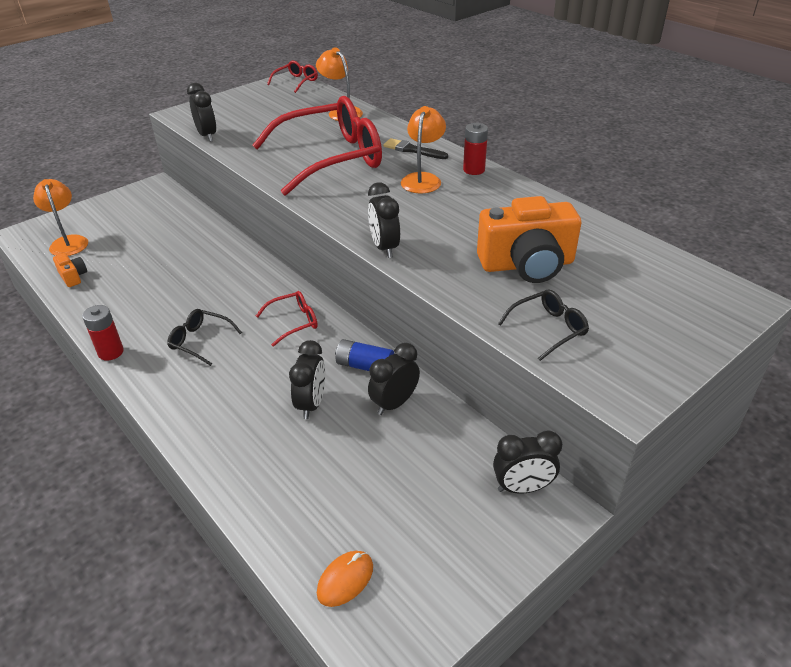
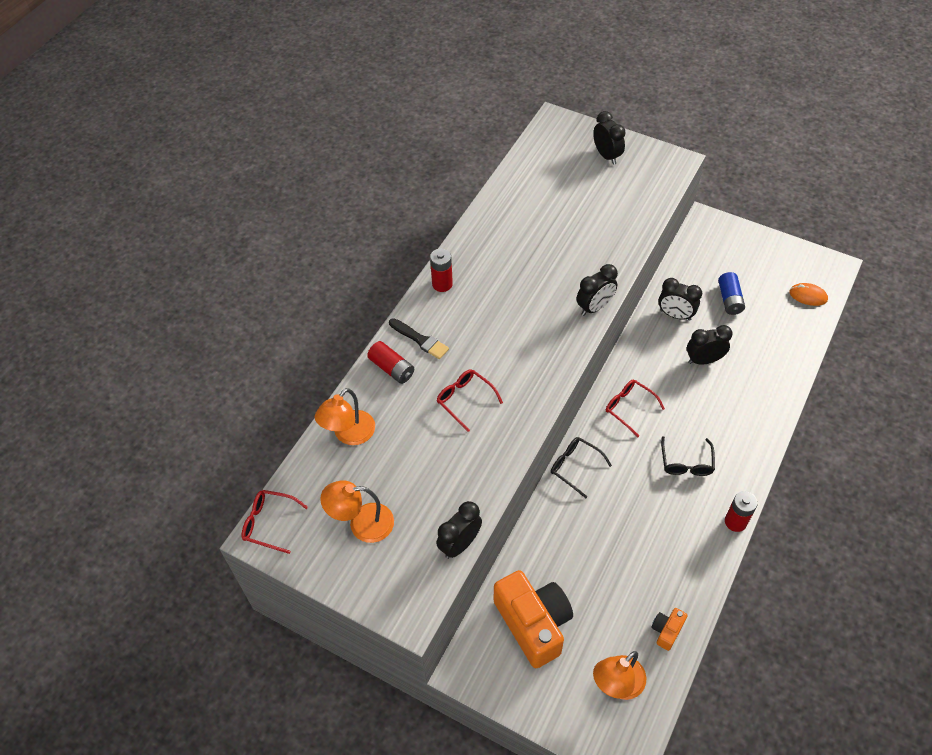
camera: 110 degrees left, 15 degrees up
(331, 158) = (465, 400): red glasses -> red glasses, size x0.42
(365, 366) = (650, 343): blue battery -> blue battery (729, 299)
(390, 134) = (392, 368): none -> red battery
(412, 150) = (420, 340): black brush -> black brush turned 60 degrees counterclockwise
(423, 179) = (475, 315): orange lamp -> orange lamp (362, 524)
(522, 488) = (701, 238): black clock -> black clock (606, 156)
(527, 264) = (572, 222): orange camera -> orange camera (533, 623)
(548, 329) = (636, 200): black glasses -> black glasses (575, 467)

